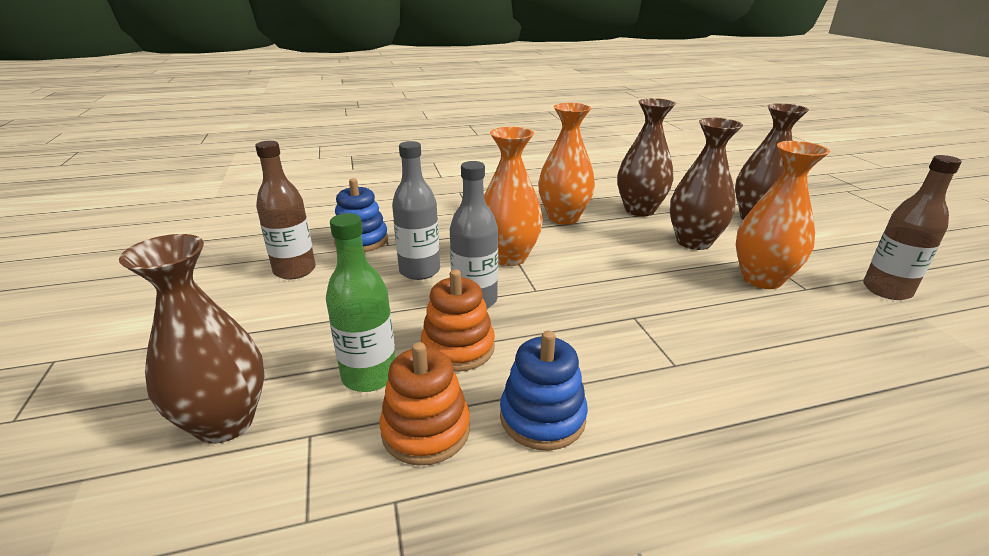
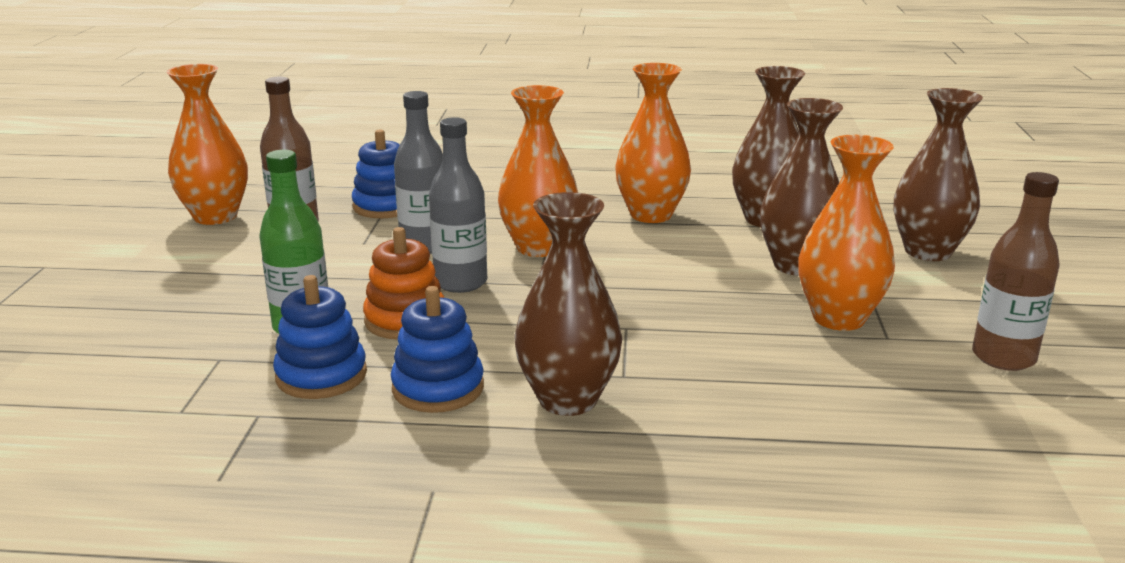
camera: 20 degrees right, 5 degrees down
(215, 273) = (215, 216): none -> orange vase
(225, 422) = (156, 336): brown vase -> brown vase (568, 399)
(426, 430) = (321, 375): orange stacking toy -> blue stacking toy

